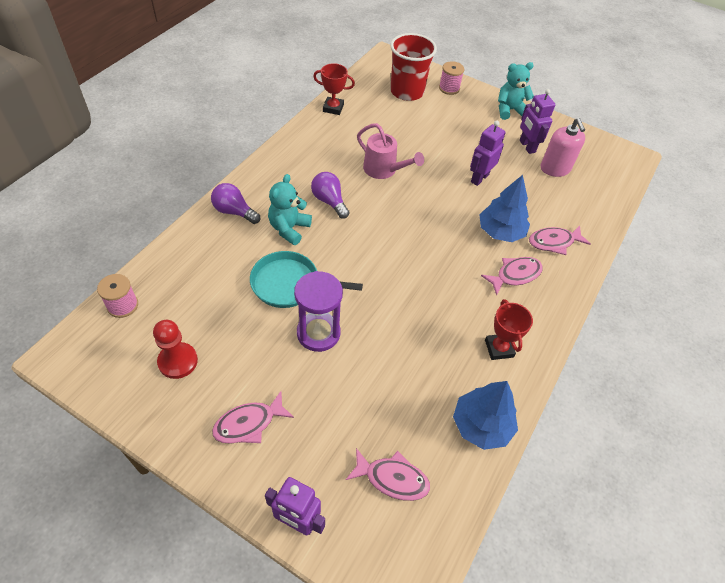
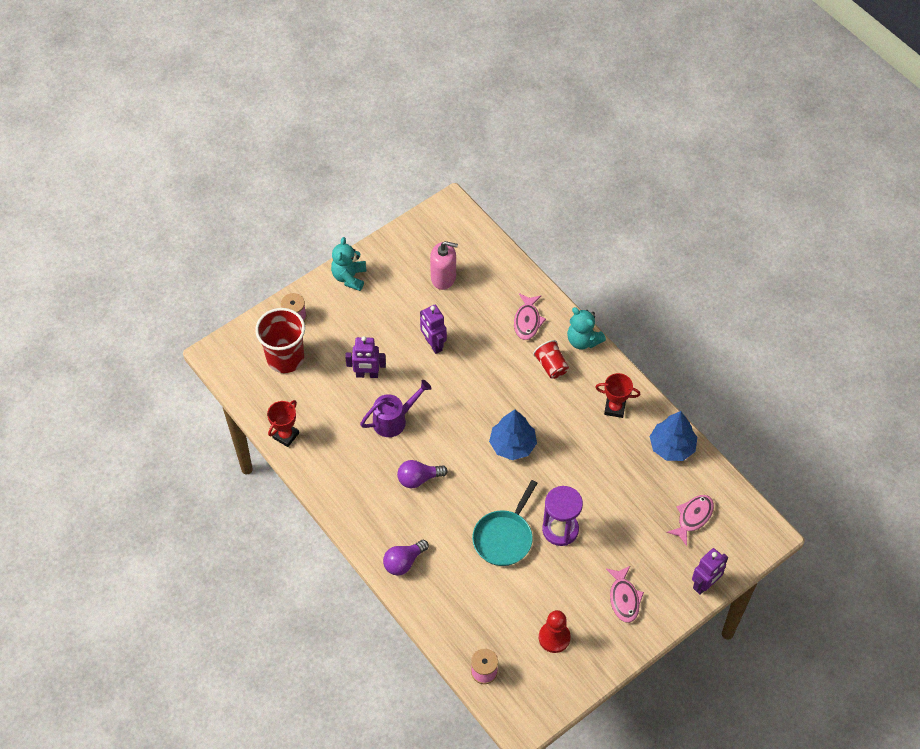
camera: 65 degrees left, 5 degrees up
(289, 229) = (441, 521): turquoise teddy bear -> turquoise teddy bear (583, 340)
(384, 170) = (394, 420): pink watering can -> purple watering can
(500, 232) = (502, 356): blue tree -> blue tree (512, 445)
(515, 275) = (551, 366): pink fish -> red cup
(527, 146) = (406, 286): purple robot -> purple robot (367, 374)

